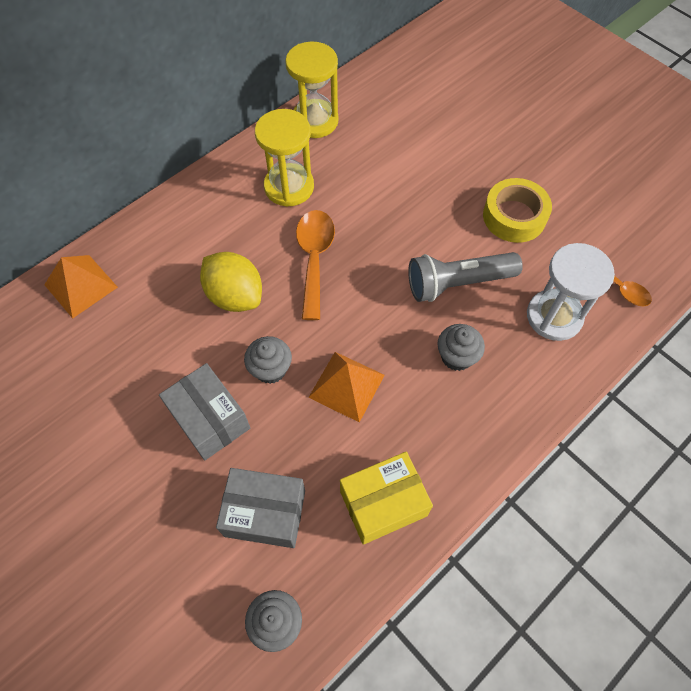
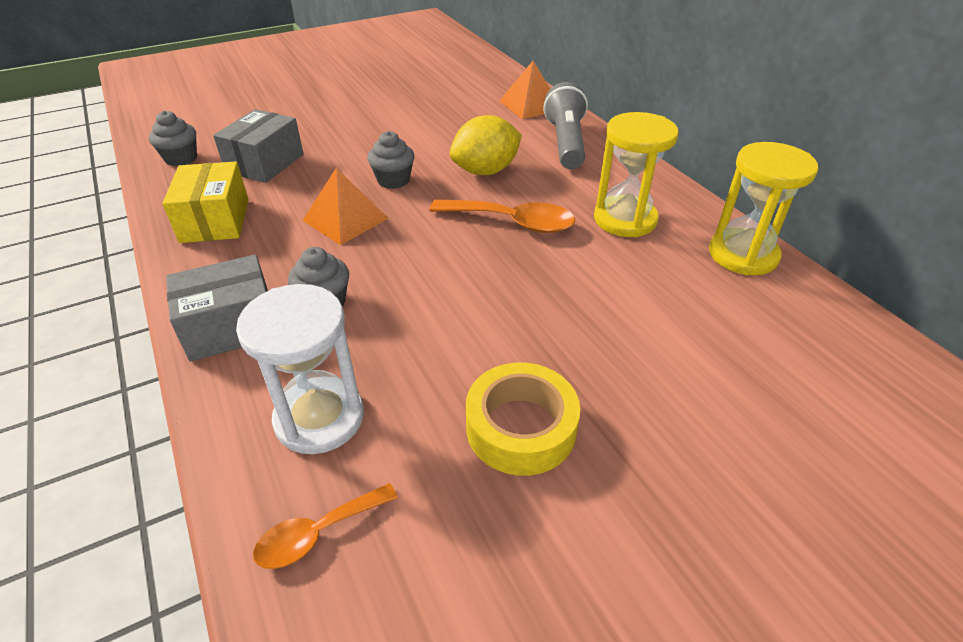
camera: 105 degrees right, 20 degrees down
(209, 419) = (366, 148): grey box -> grey box (231, 327)
(457, 283) = (425, 329): grey flashlight -> grey flashlight (565, 143)

